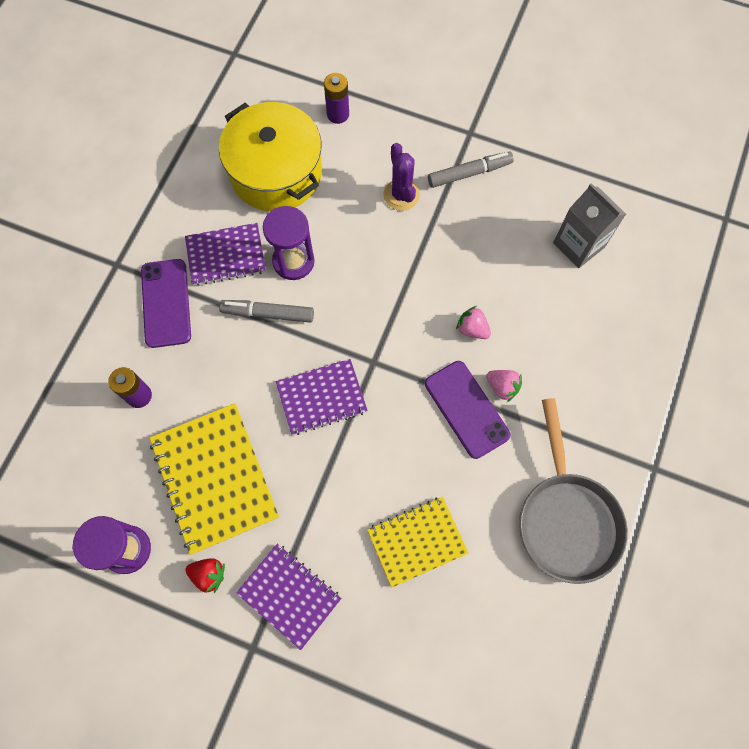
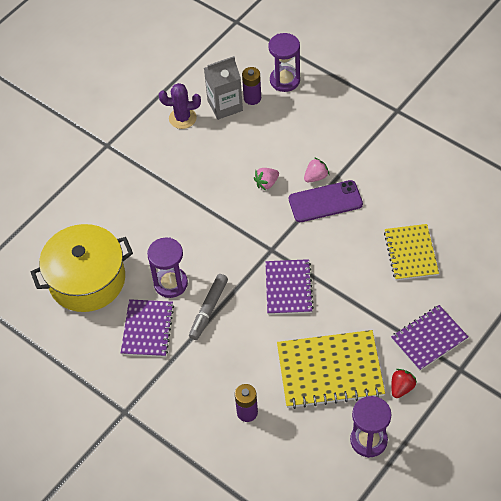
camera: 70 degrees left, 15 degrees down
(166, 303) = (173, 380): purple phone -> none
(338, 114) = (52, 226): purple battery -> purple battery (252, 98)
(401, 195) = (142, 200): purple cactus -> purple cactus (182, 118)
(469, 173) = (141, 154): grey marker -> none
(566, 519) = (417, 166): grey pan -> none
(649, 306) = (285, 80): none -> purple hourglass

